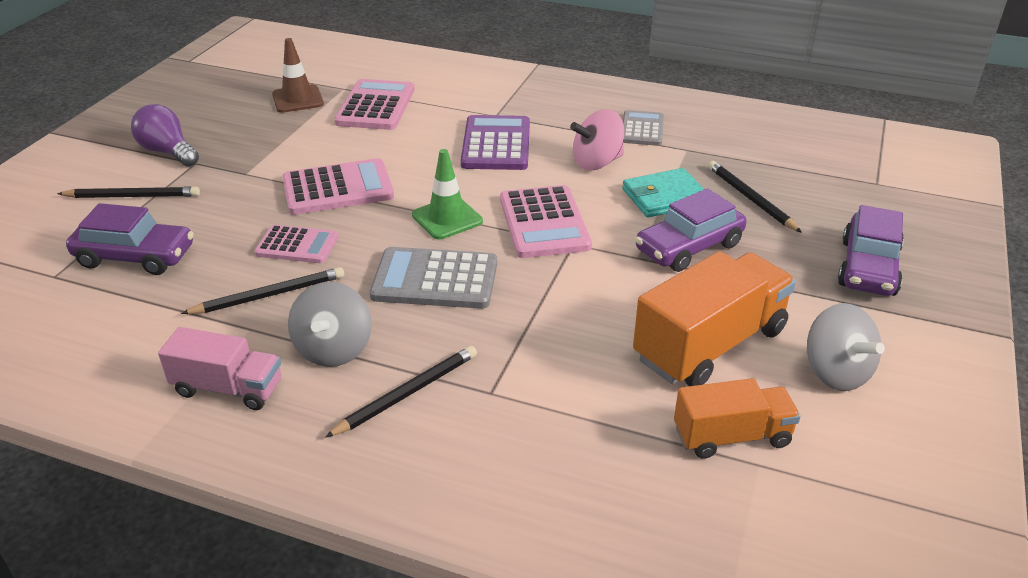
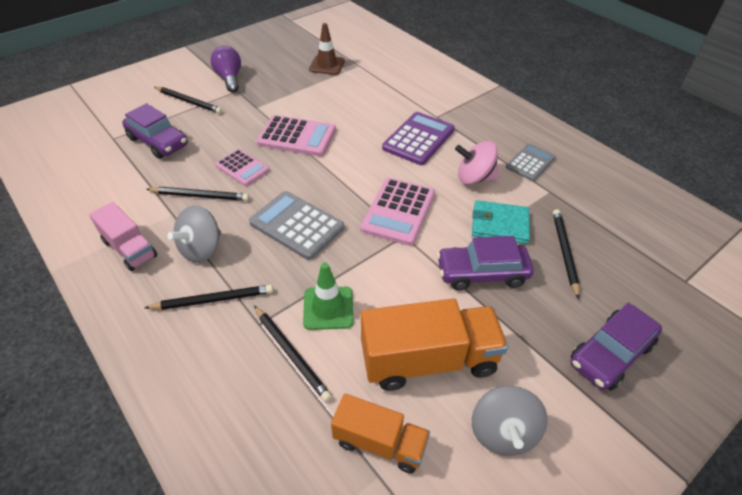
camera: 30 degrees right, 10 degrees up
(376, 106) = (368, 85): pink calculator -> none
(447, 218) = (341, 183): green traffic cone -> green traffic cone (328, 308)
(558, 403) = (291, 353): none -> black pencil

